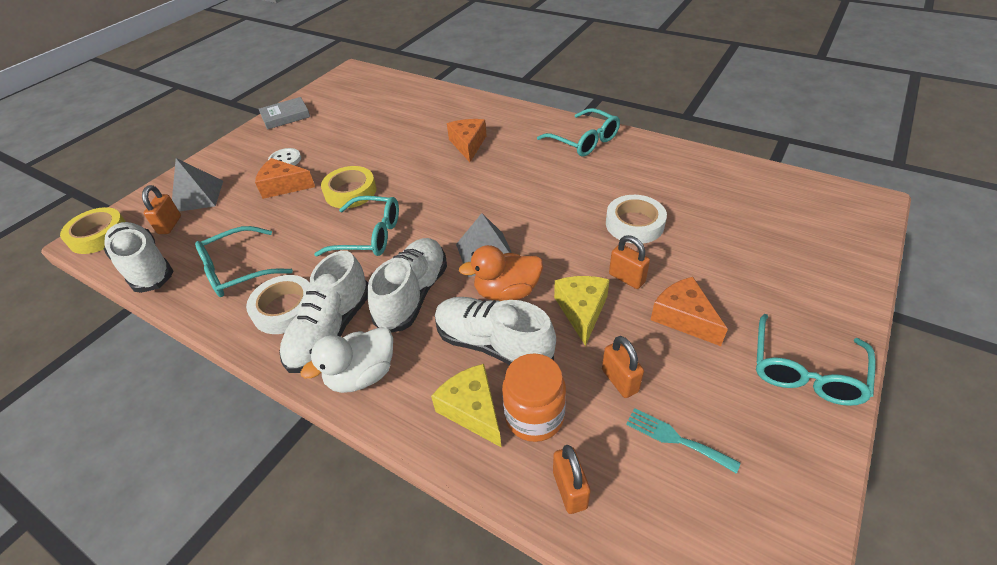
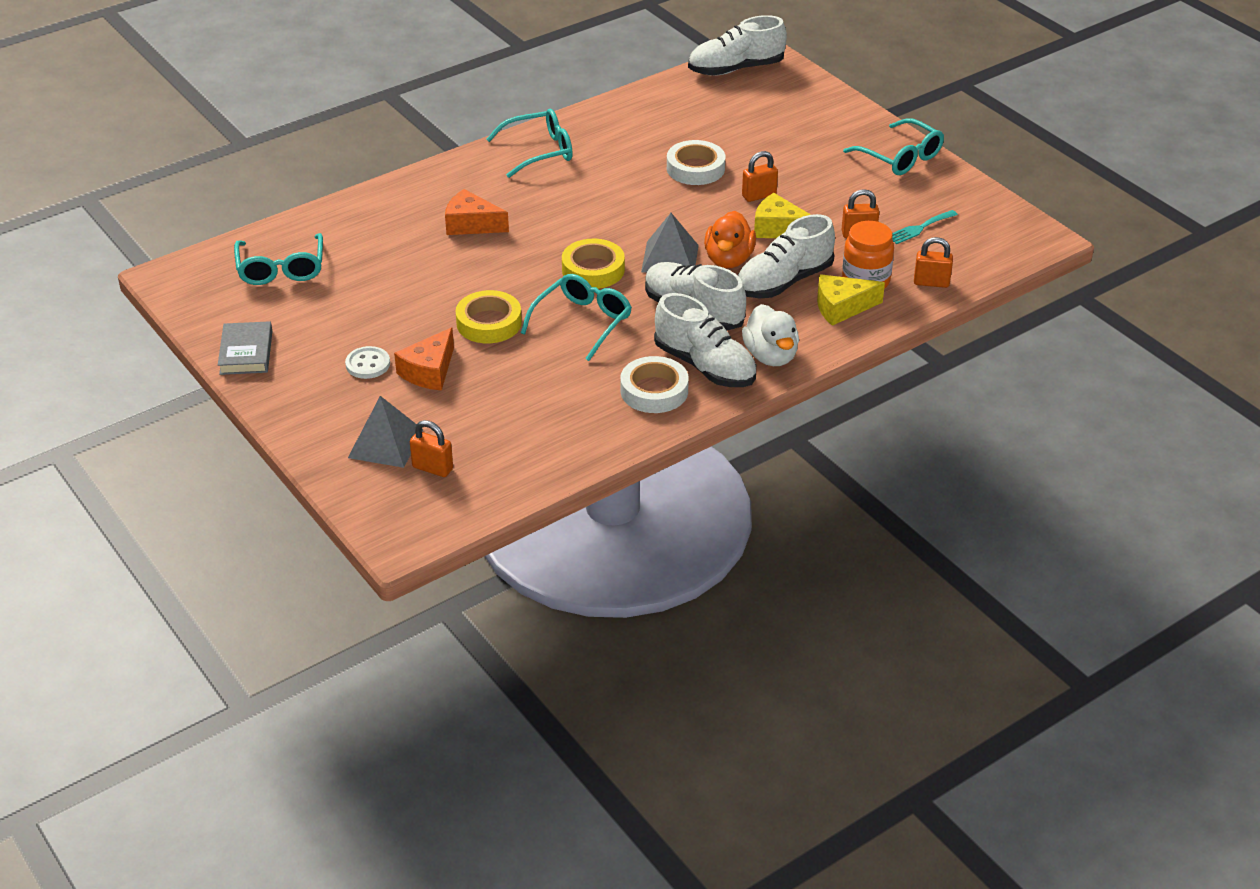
camera: 70 degrees left, 5 degrees down
(98, 235) = (401, 530): yellow tape -> yellow tape (593, 270)
(145, 267) = (505, 488): white shoe -> white shoe (735, 69)
(237, 271) = (568, 418): turquoise glasses -> turquoise glasses (281, 269)
(683, 318) = (820, 185): orange cheese -> none

